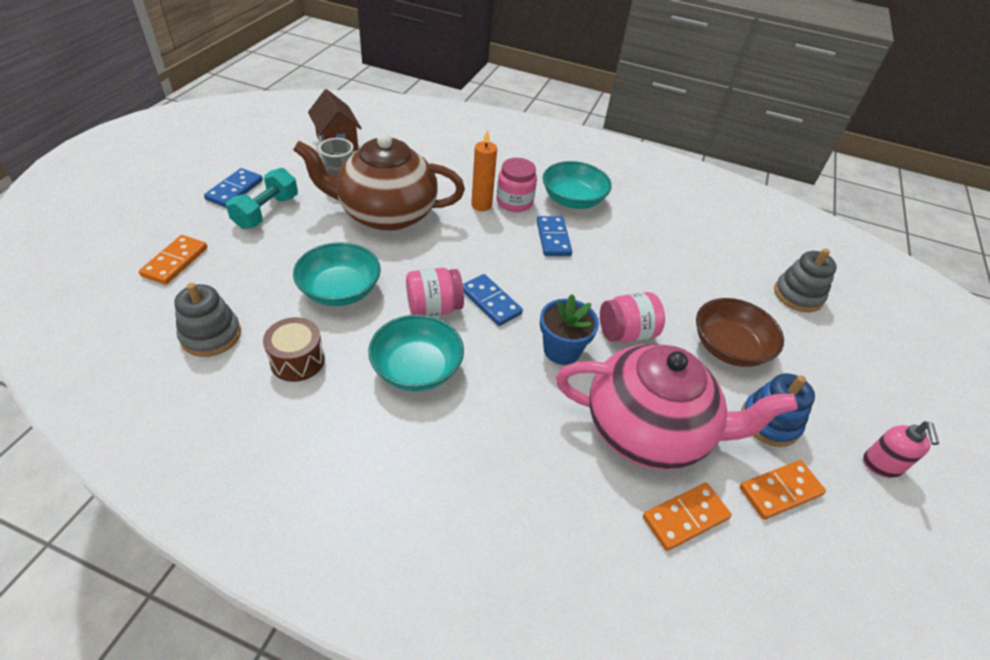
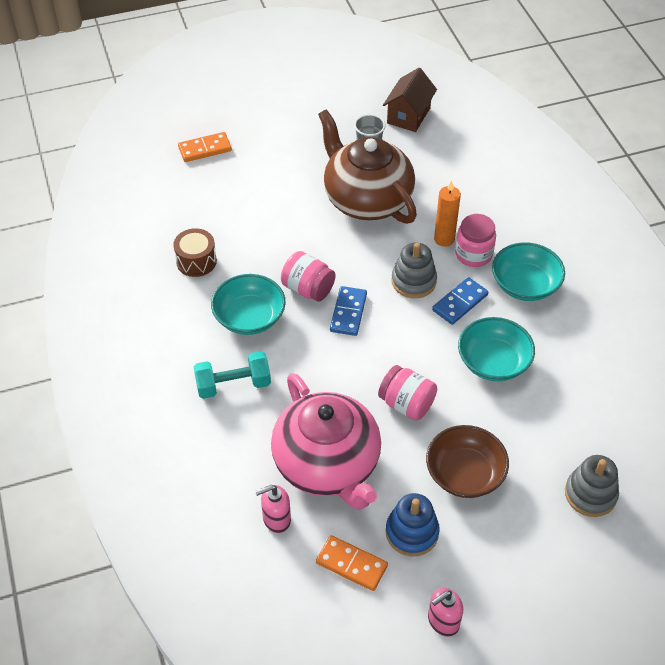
camera: 55 degrees right, 5 degrees up
(211, 335) = (172, 212): grey stacking toy -> grey stacking toy (413, 281)
(234, 190) = (293, 115): blue domino -> none
(266, 212) = (293, 146): turquoise dumbbell -> turquoise dumbbell (233, 385)
(340, 290) = (269, 235): turquoise bowl -> turquoise bowl (493, 362)
(561, 350) = (347, 378): blue flower pot -> none
(685, 517) = (276, 519): orange domino -> pink soap dispenser

